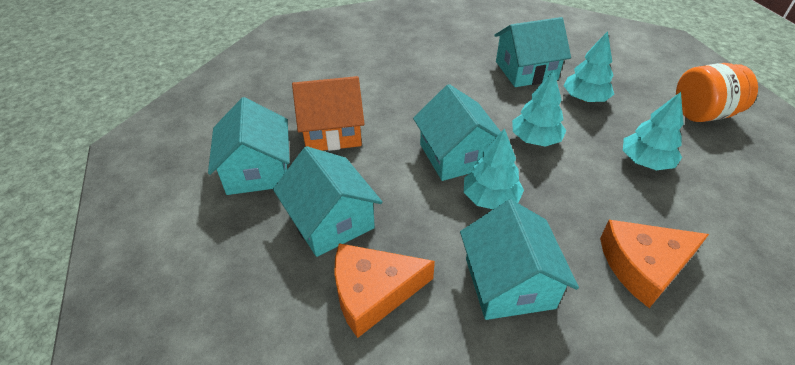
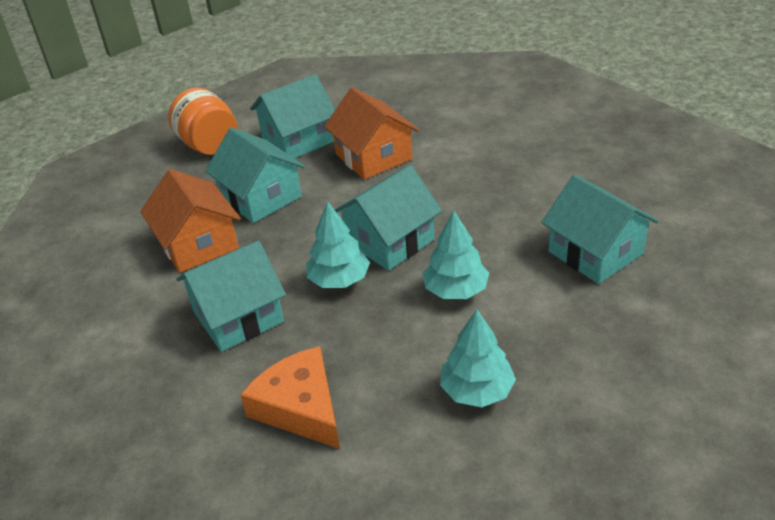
camera: 70 degrees right, 5 degrees down
(331, 221) = (261, 197): turquoise house -> turquoise house turned 75 degrees counterclockwise
(373, 291) = (198, 244): orange cheese -> orange house
(585, 98) = (574, 316): turquoise tree -> none
(702, 113) = (636, 443): orange jar -> orange jar (209, 145)

